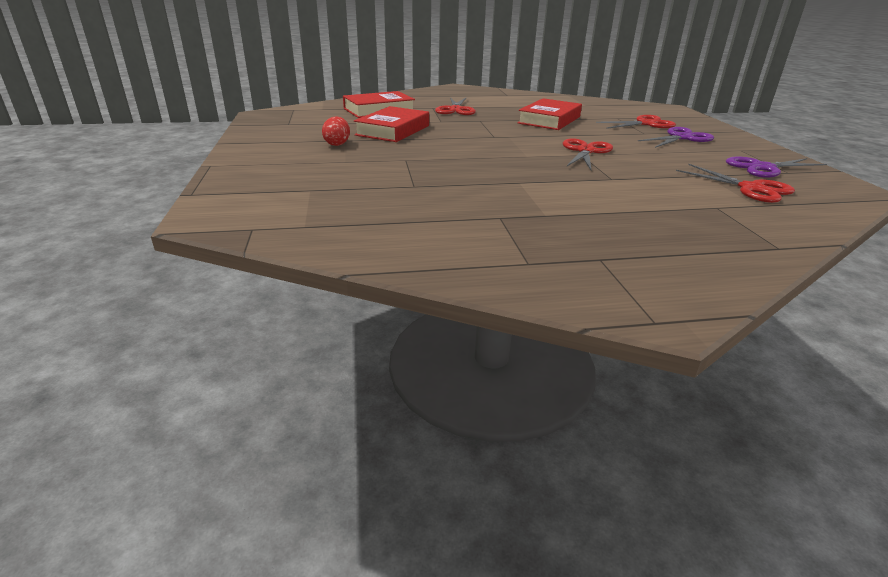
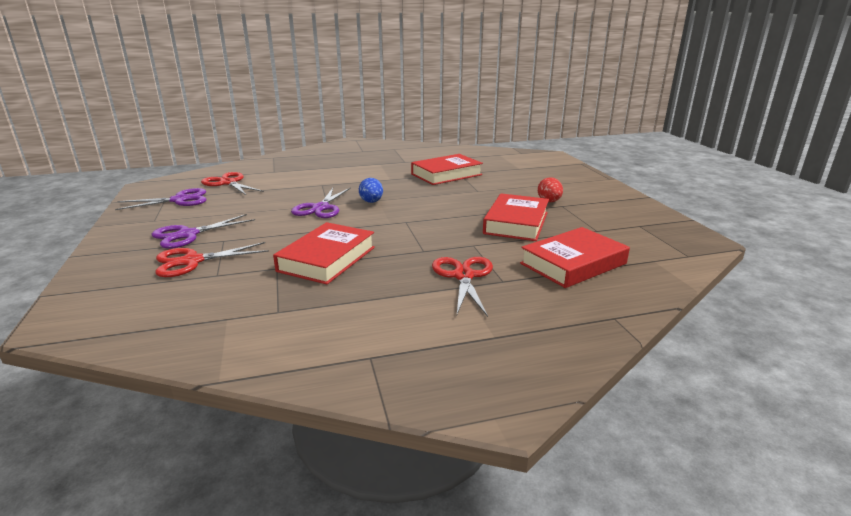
camera: 175 degrees right, 5 degrees down
(434, 185) = (446, 174): none -> red book
(533, 154) = (371, 202): none -> blue egg
(585, 151) = (320, 208): red scissors -> purple scissors

